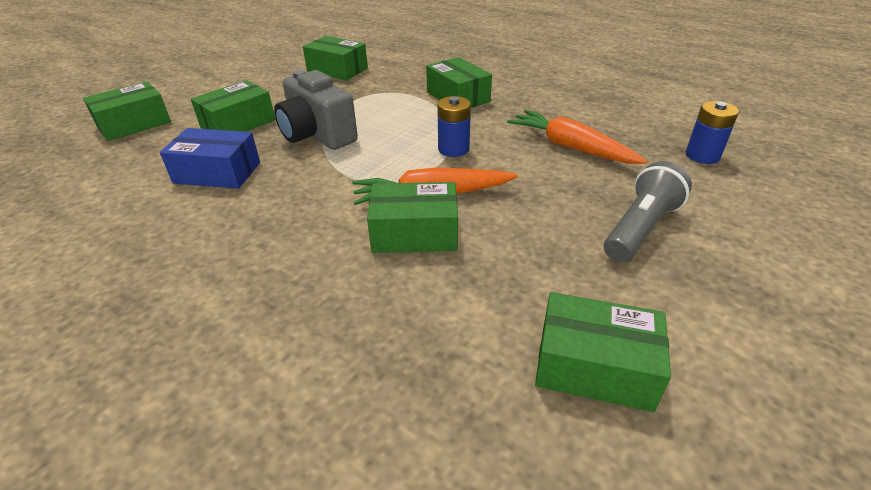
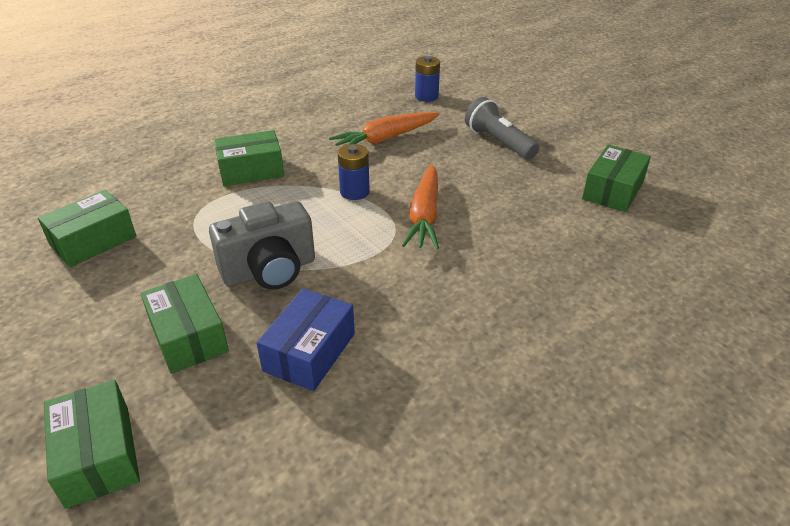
camera: 75 degrees left, 0 degrees up
(415, 233) = (472, 232): green box -> none

